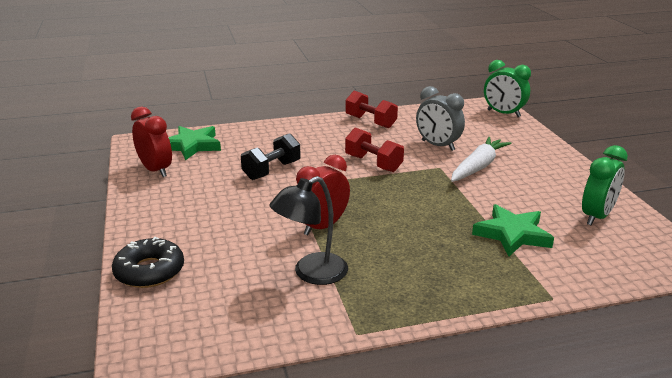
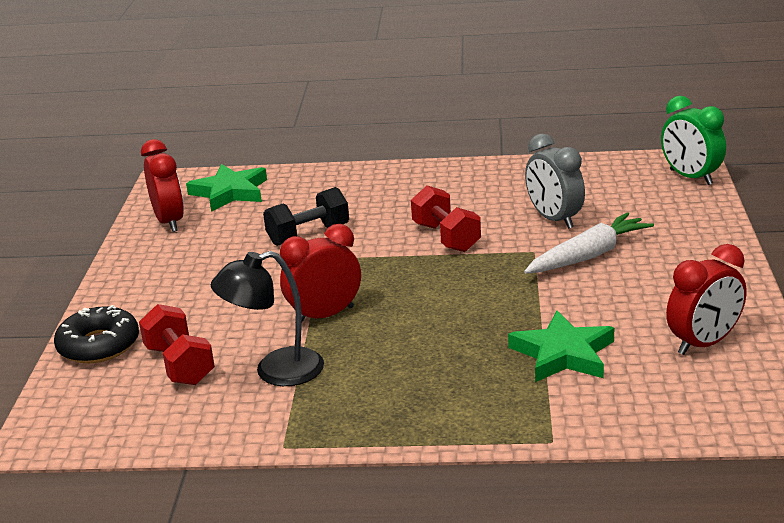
camera: 20 degrees right, 0 degrees up
(370, 122) = (484, 176): red dumbbell -> red dumbbell (180, 365)
(597, 216) = (704, 343): green clock -> red clock

